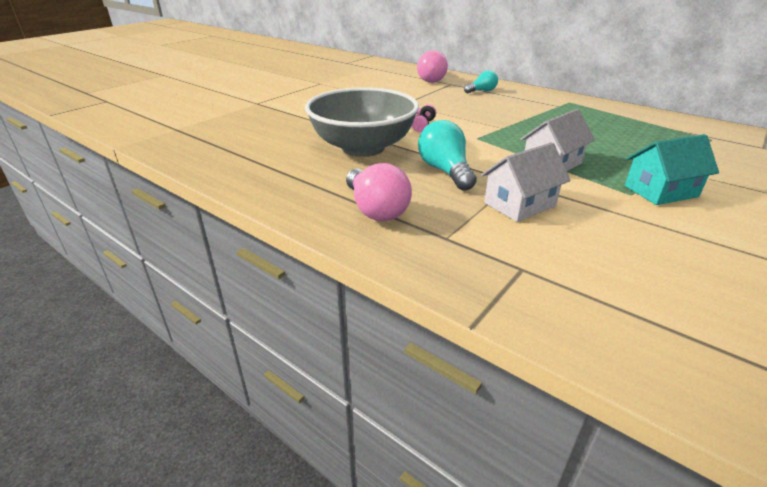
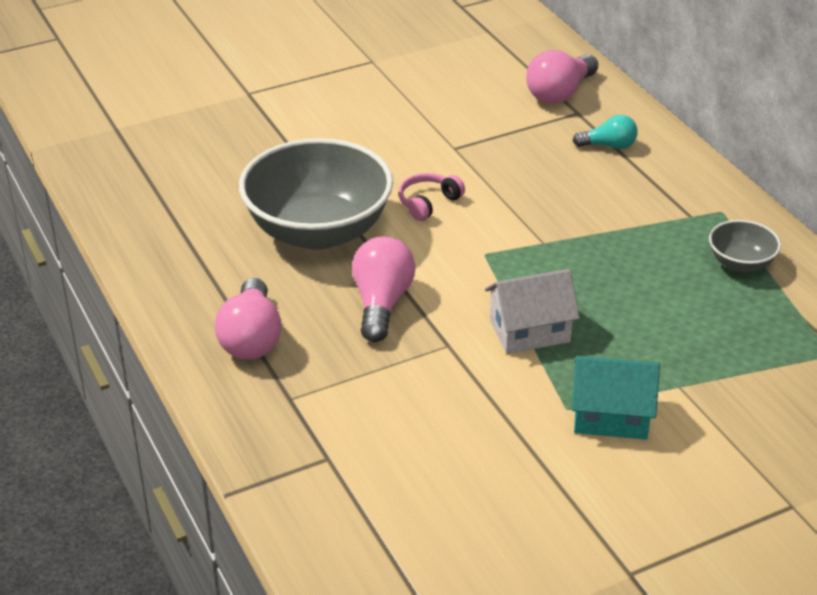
camera: 25 degrees right, 5 degrees up
(445, 171) = (381, 303): turquoise light bulb -> pink light bulb
(519, 204) = (415, 381): white house -> none
(610, 116) = (740, 263): none -> grey bowl

